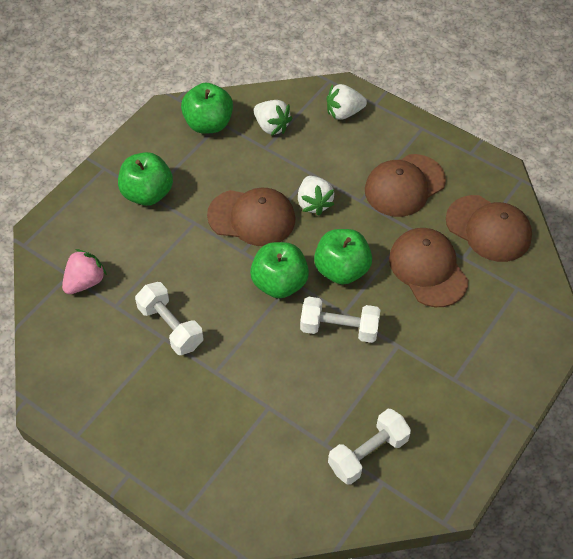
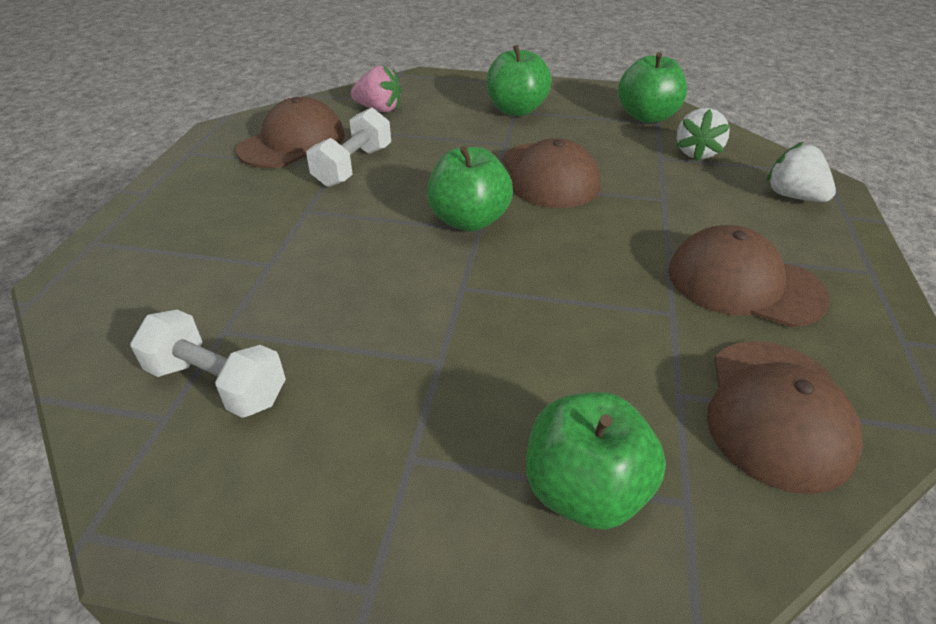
camera: 65 degrees right, 15 degrees down
(314, 203) = (619, 212): white strawberry -> none
(339, 328) = (432, 290): white dumbbell -> none
(341, 270) = (534, 265): green apple -> green apple (585, 490)
(428, 269) = (615, 355): brown cap -> brown cap (292, 142)

